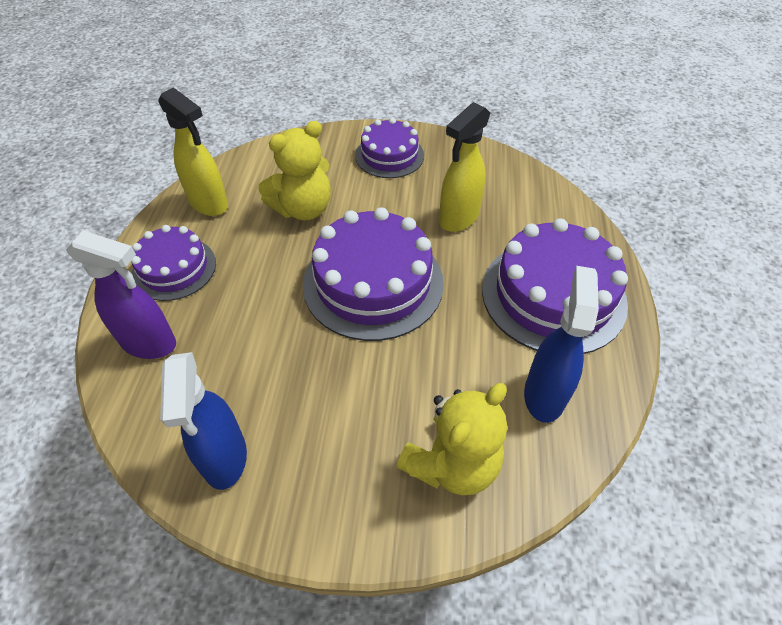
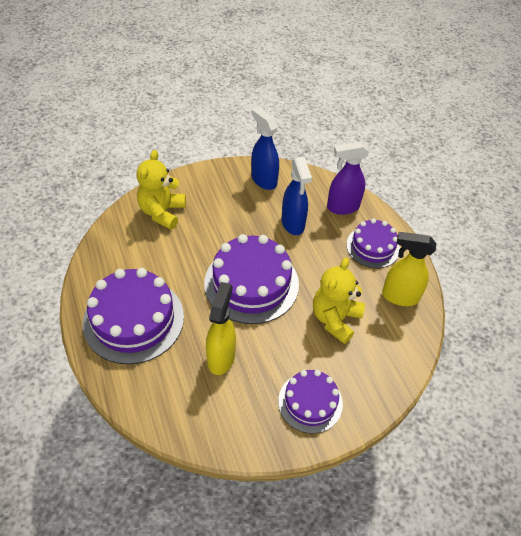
camera: 150 degrees right, 0 degrees up
(544, 394) = (125, 257): blue spray bottle -> blue spray bottle (293, 224)

